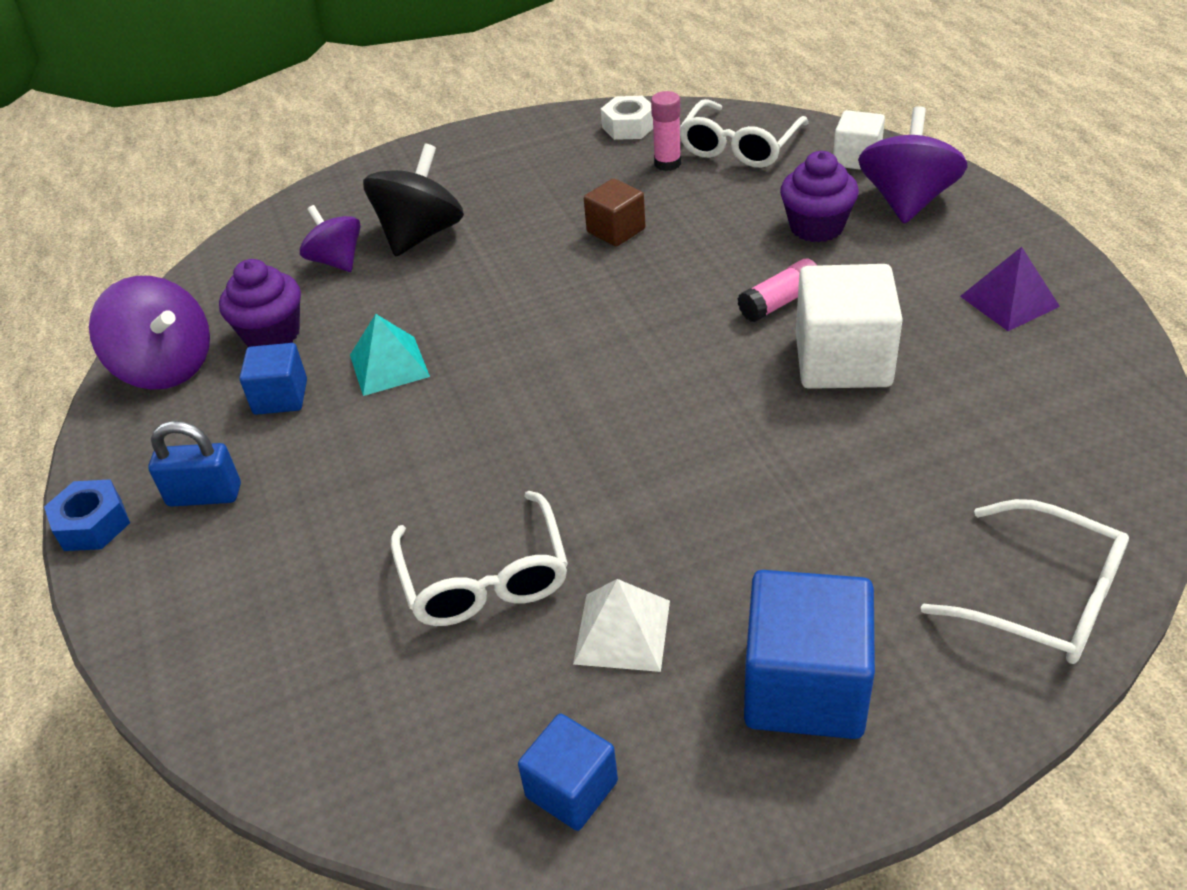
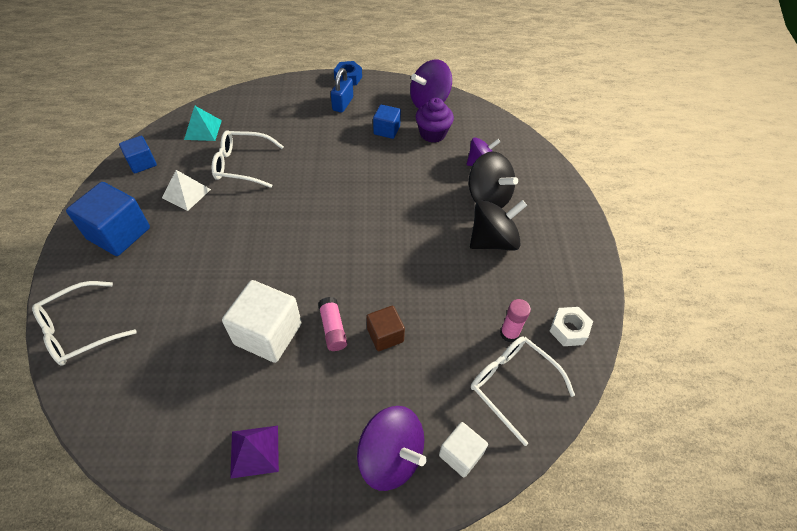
camera: 105 degrees right, 10 degrees up
(389, 365) = (385, 165): turquoise pyramid -> turquoise pyramid (203, 130)
(513, 210) = (493, 241): none -> black spinning top
(616, 231) = (446, 280): brown cube -> brown cube (385, 335)
(816, 227) = (392, 384): purple cupcake -> none

